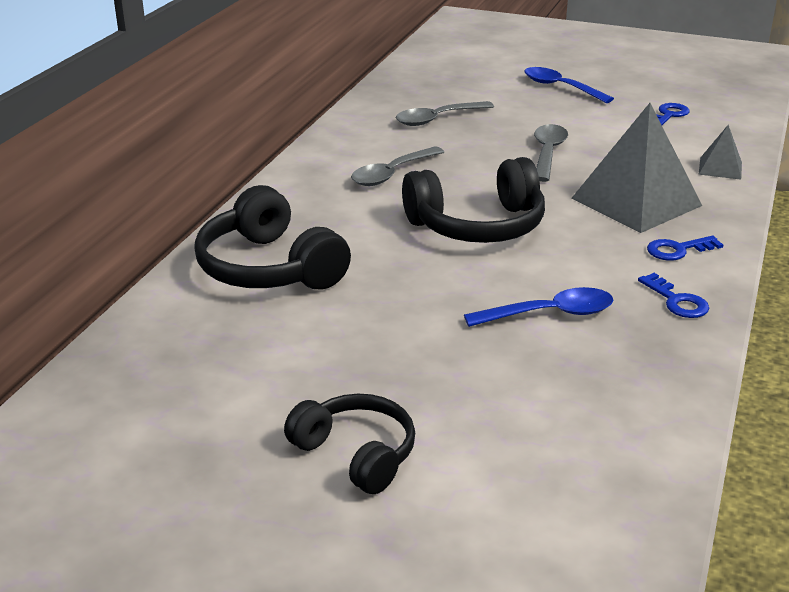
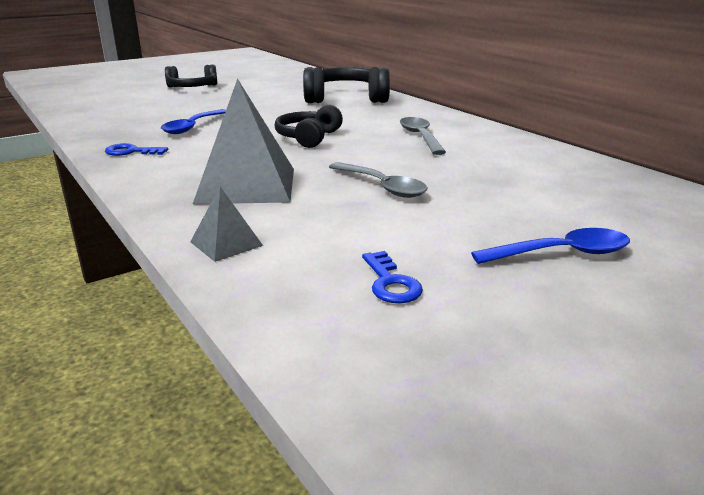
camera: 125 degrees right, 5 degrees down
(437, 119) = (515, 172): grey spoon -> none
(477, 225) = (308, 137): black headphones -> black headphones, size x0.65
(678, 250) = (167, 172): blue key -> none

